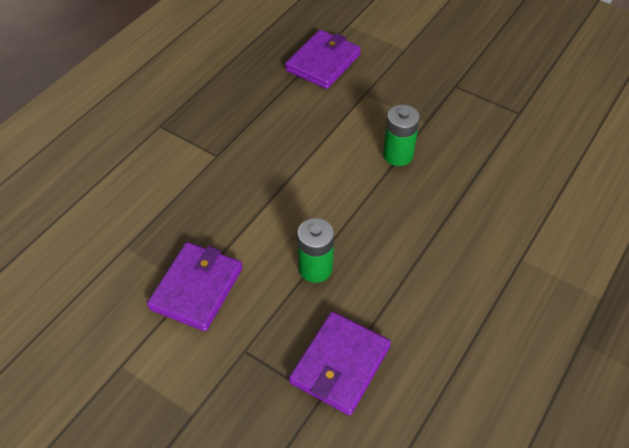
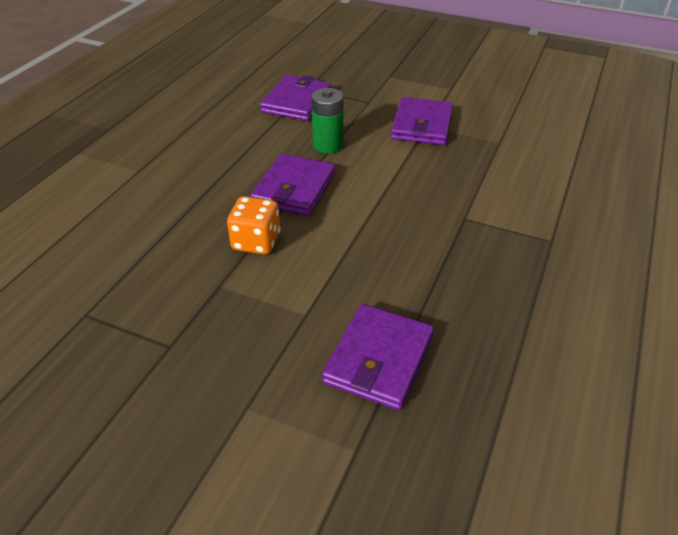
camera: 170 degrees right, 10 degrees down
(360, 209) = (294, 188): none -> purple wallet
(398, 155) = (256, 242): green battery -> orange dice

